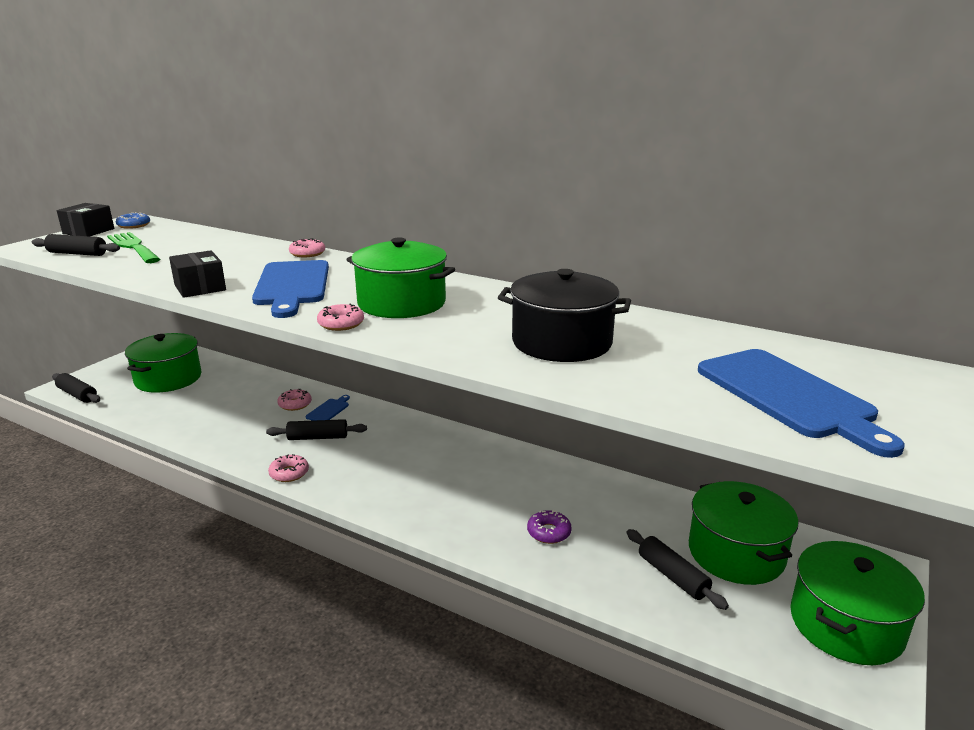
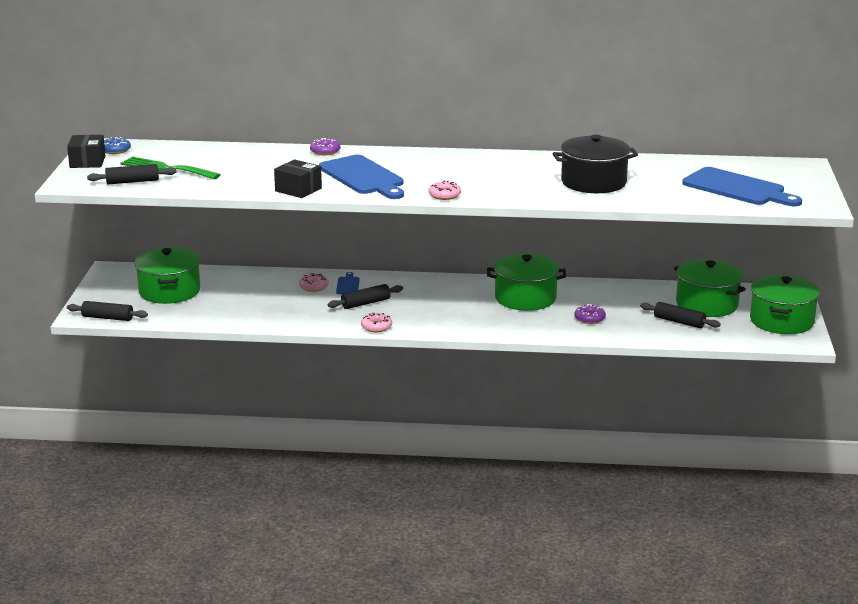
camera: 25 degrees left, 0 degrees up
(307, 253) = (325, 151): pink donut -> purple donut
(401, 303) = (461, 176): green pot -> green pot (525, 298)

